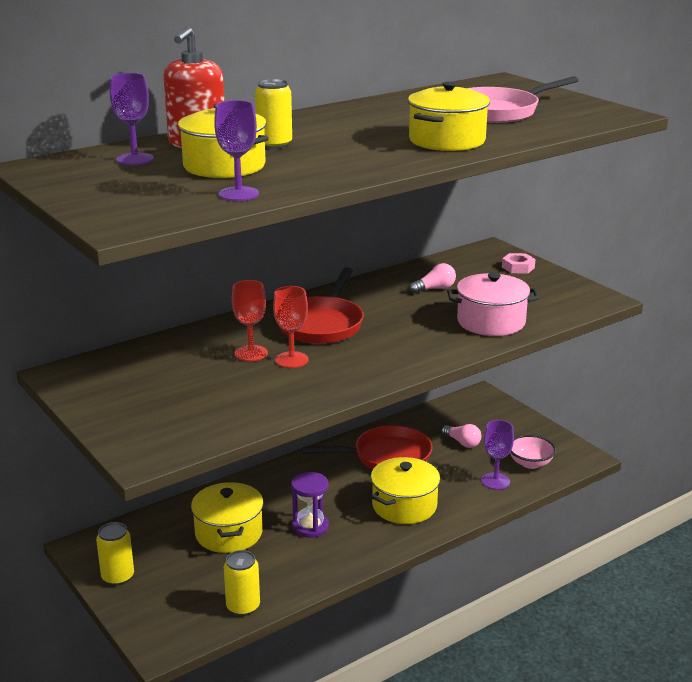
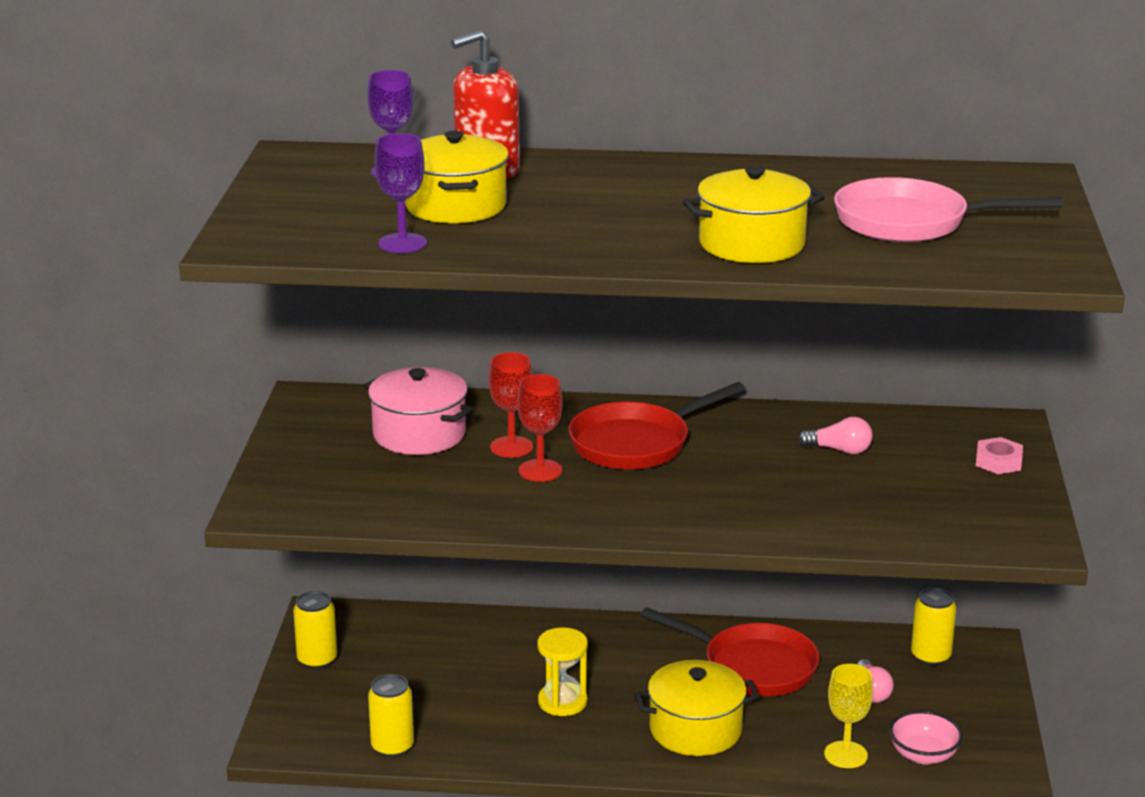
camera: 40 degrees right, 0 degrees up
(229, 533) = (471, 668): yellow pot -> none
(274, 145) = (558, 194): yellow can -> yellow can (930, 656)
(310, 526) = (562, 702): purple hourglass -> yellow hourglass
(491, 322) = (835, 516): pink pot -> pink pot (419, 434)
(495, 481) = (845, 755): purple goblet -> yellow goblet

